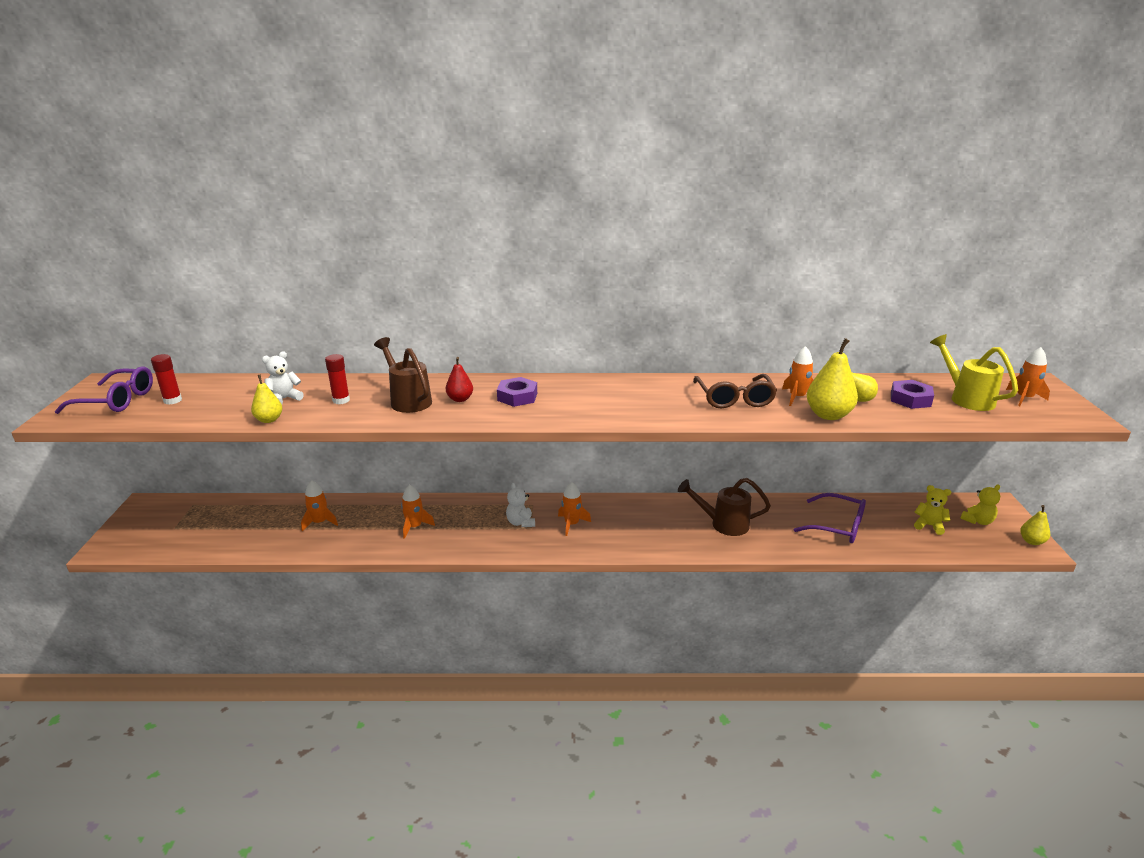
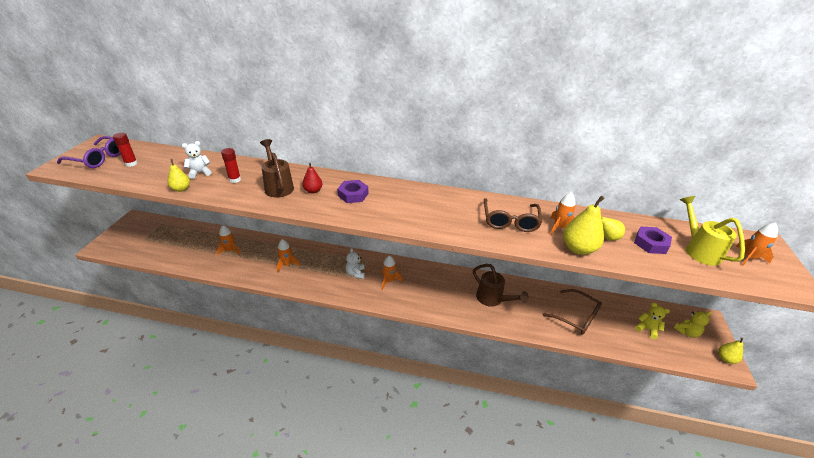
camera: 10 degrees right, 10 degrees up
(723, 524) = (493, 299): brown watering can -> brown watering can turned 150 degrees counterclockwise
(837, 526) = (576, 317): purple glasses -> brown glasses

